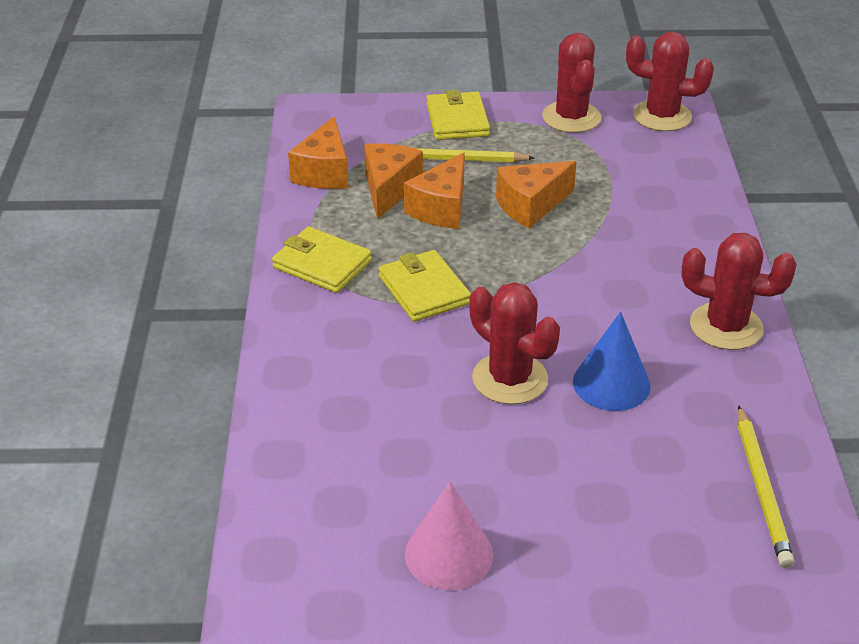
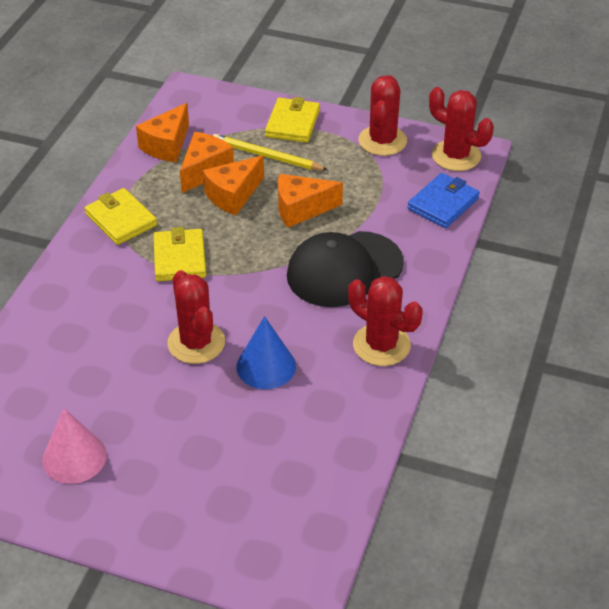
camera: 20 degrees right, 5 degrees up
(625, 257) = (344, 269): none -> black cap
(684, 166) = (443, 204): none -> blue wallet
(762, 489) = (319, 475): yellow pencil -> none

